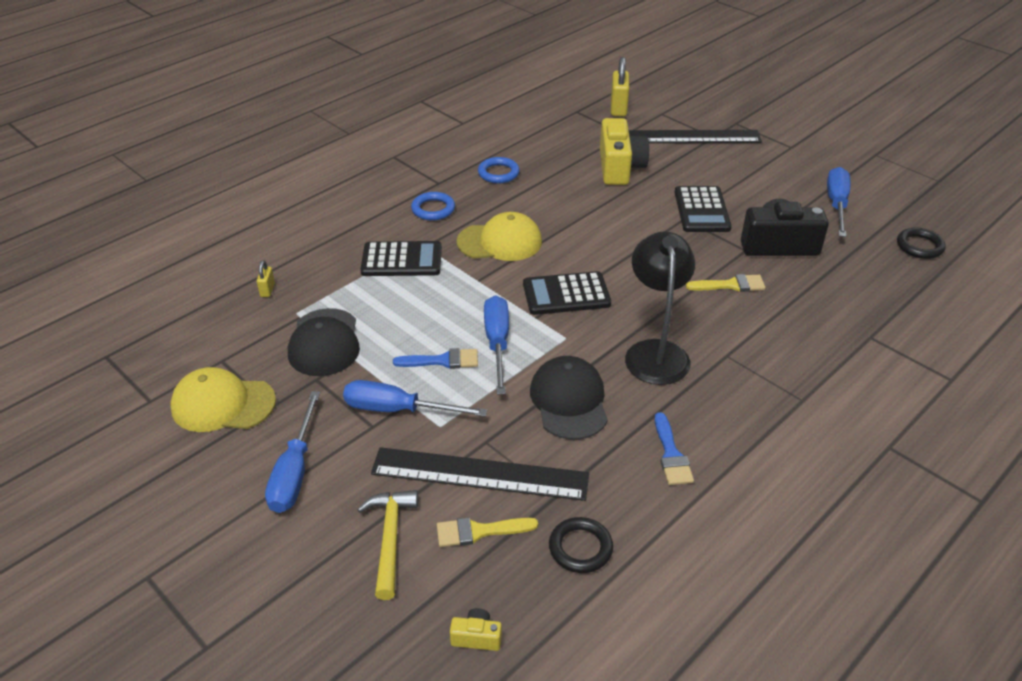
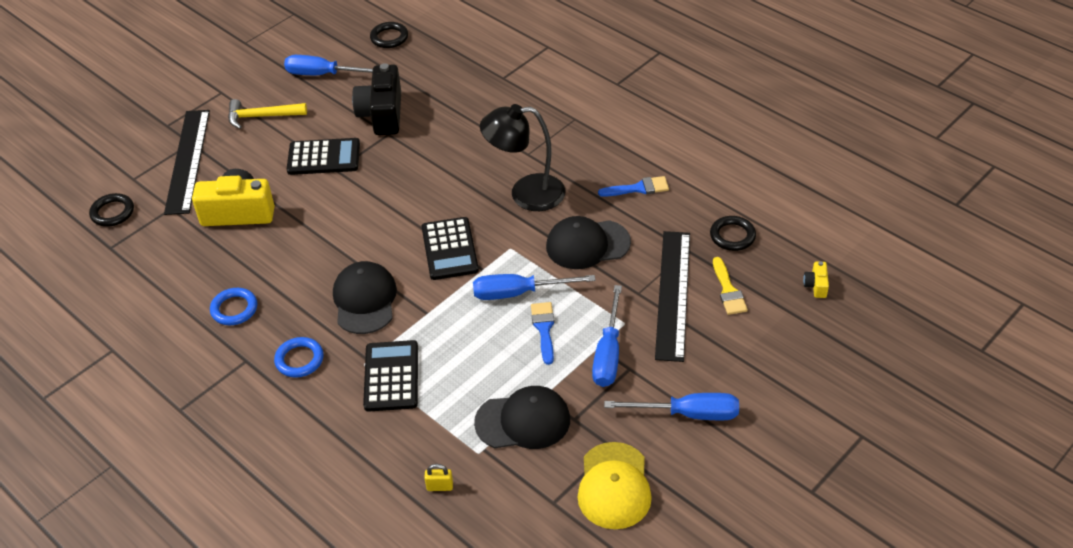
camera: 90 degrees left, 5 degrees up
(390, 538) = (744, 341): yellow hammer -> yellow hammer (261, 116)
(500, 242) = (365, 300): yellow cap -> black cap
(618, 108) = (112, 212): yellow padlock -> black ring
(731, 285) = (438, 146): yellow brush -> none

